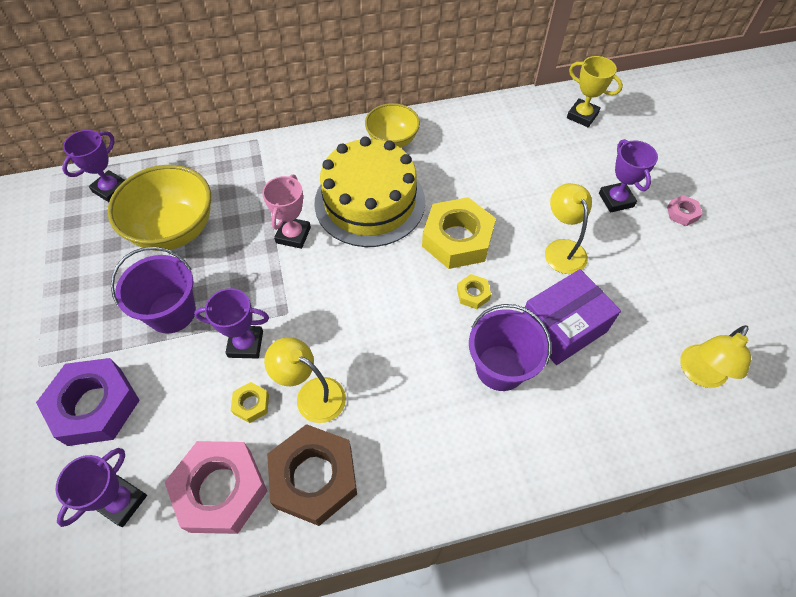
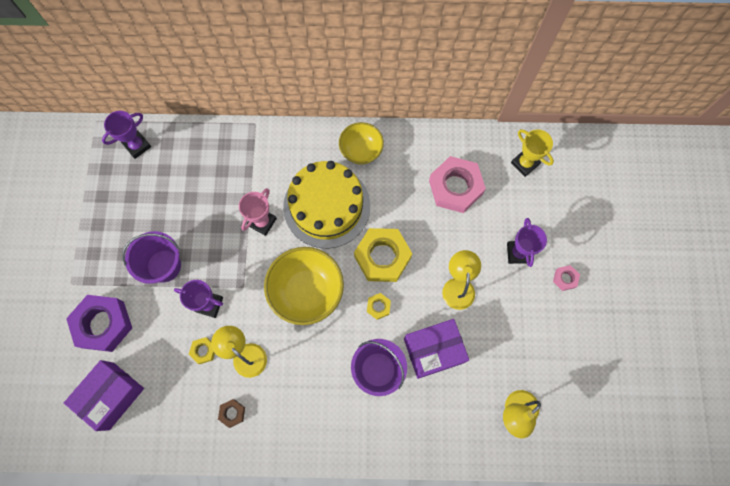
camera: 15 degrees right, 15 degrees up
(122, 502) = (111, 395): purple trophy -> purple box
(174, 230) = (177, 195): yellow bowl -> yellow bowl (307, 292)
(220, 490) = (172, 405): pink nut -> pink nut (455, 187)
(314, 478) = (232, 413): brown nut -> brown nut, size x0.45

